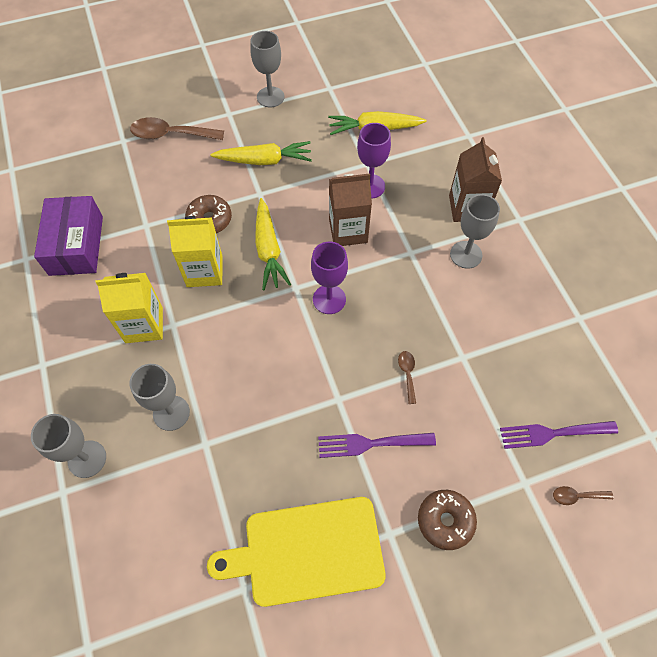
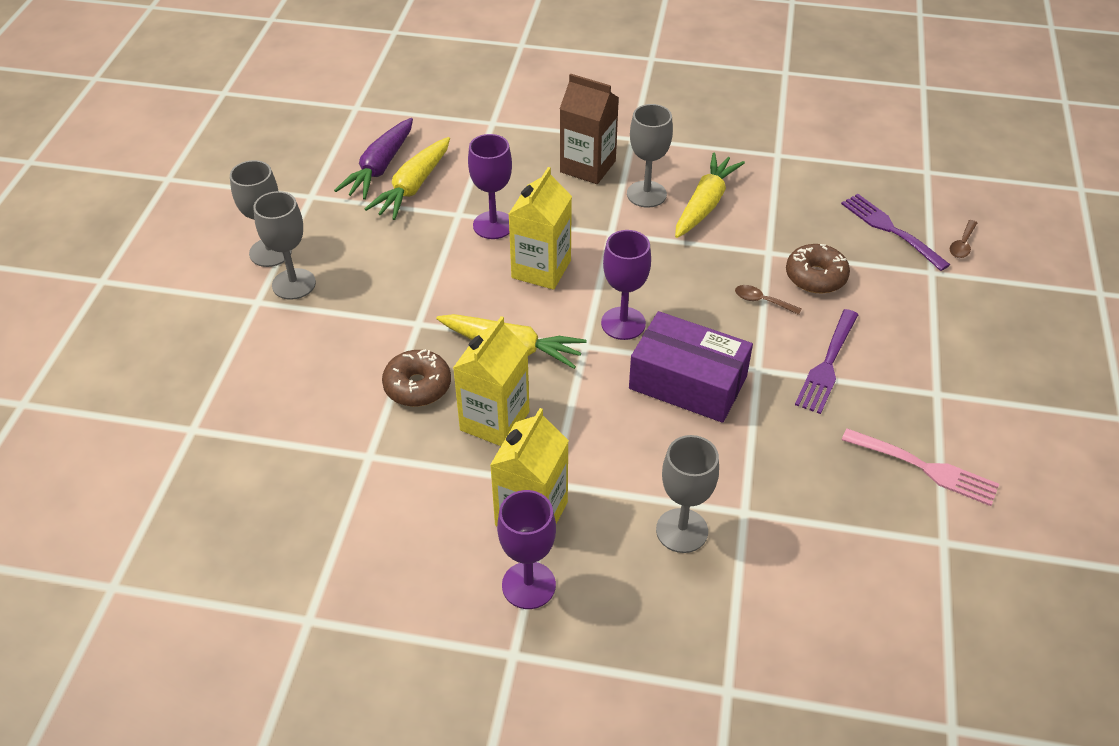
camera: 60 degrees left, 15 degrees down
(76, 245) = (337, 547): purple box -> purple box (688, 382)
(87, 459) = (695, 646): grey goblet -> grey goblet (294, 284)
(92, 349) = (528, 585): none -> purple goblet
(171, 135) = (235, 372): brown spoon -> none
(264, 160) = (369, 299): yellow carrot -> yellow carrot (704, 204)
(307, 551) = (925, 468): yellow cutting board -> pink fork
(348, 231) = (541, 269): brown carton -> yellow carton
(379, 104) = (380, 167): none -> purple carrot
(445, 521) = (943, 345): brown donut -> brown donut (815, 277)
(553, 433) = (890, 229): purple fork -> purple fork turned 120 degrees clockwise

